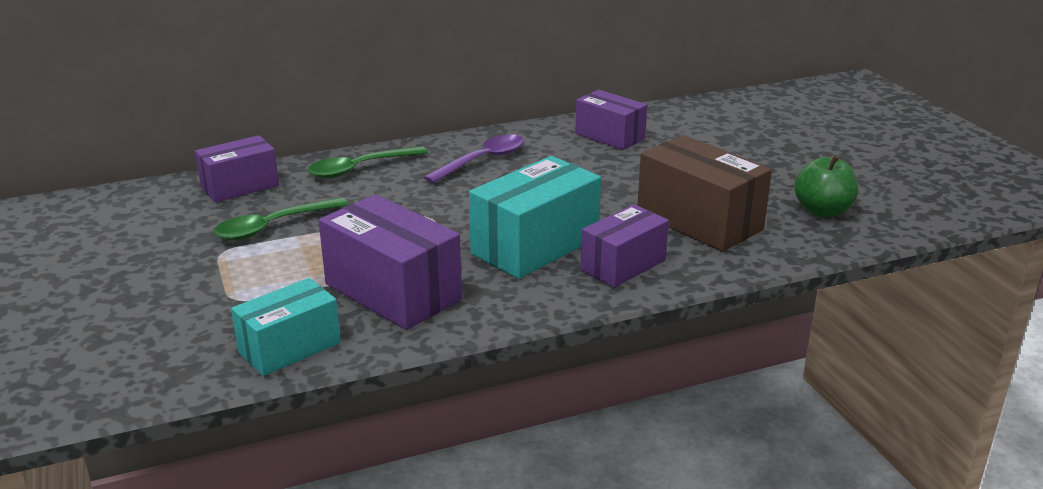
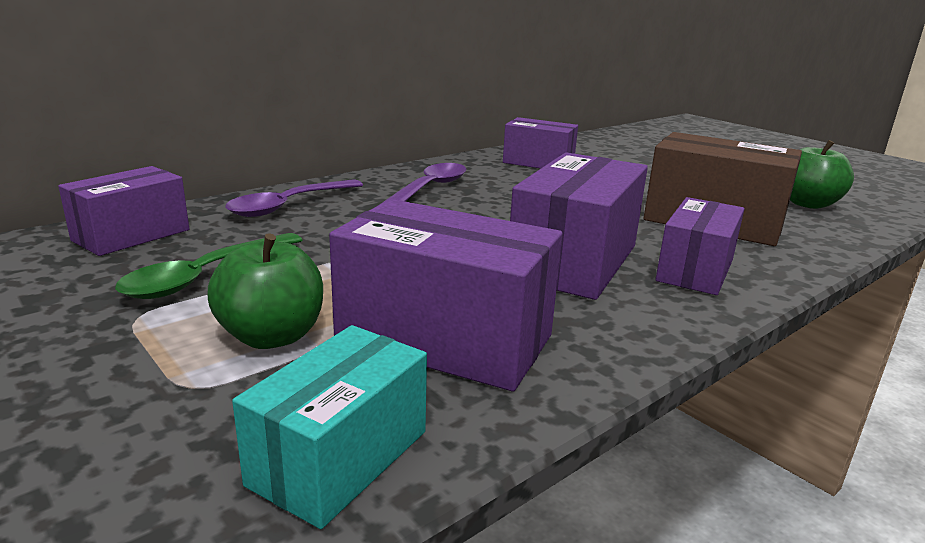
camera: 20 degrees left, 5 degrees down
(292, 275) = (272, 336): none -> green apple
(360, 168) = (289, 205): green spoon -> purple spoon
(535, 245) = (574, 261): turquoise box -> purple box

